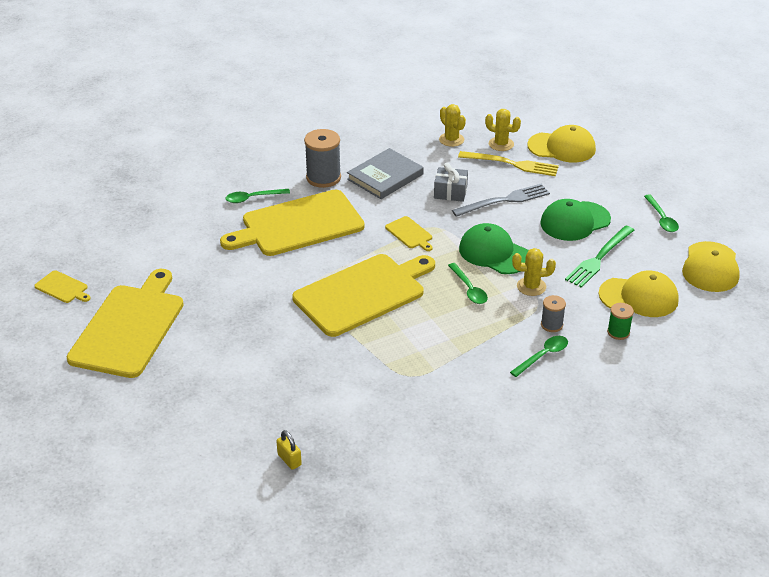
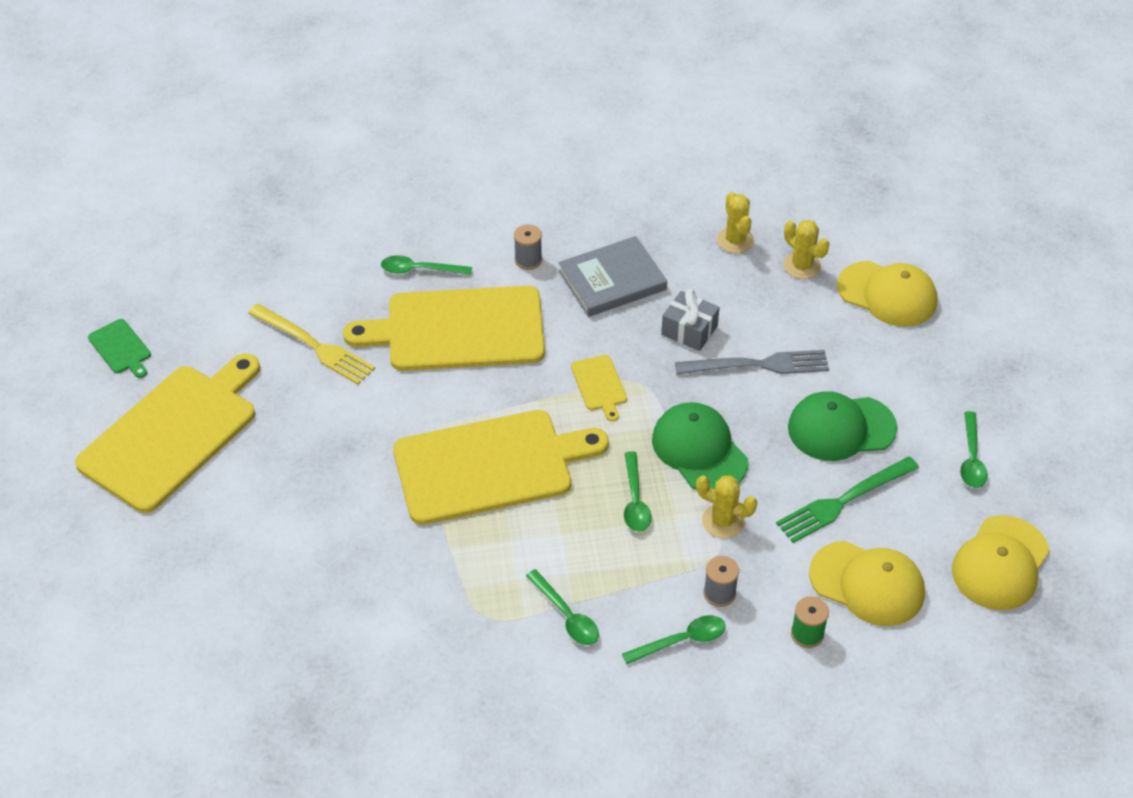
camera: 20 degrees right, 10 degrees up
(62, 288) = (121, 348): yellow cutting board -> green cutting board
(289, 460) = (273, 699): yellow padlock -> none
(323, 178) = (528, 260): grey spool -> grey spool, size x0.55
(461, 361) = (566, 615): none -> green spoon
(512, 164) = (800, 305): yellow fork -> yellow fork (314, 346)

